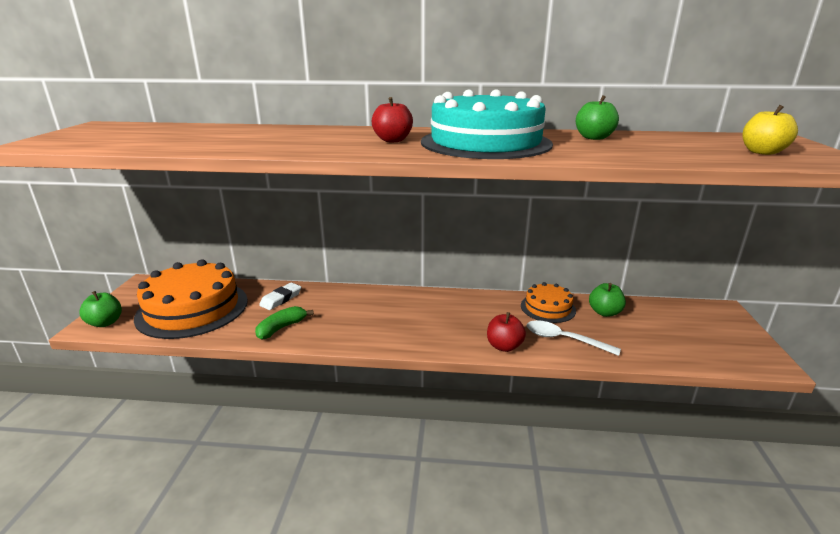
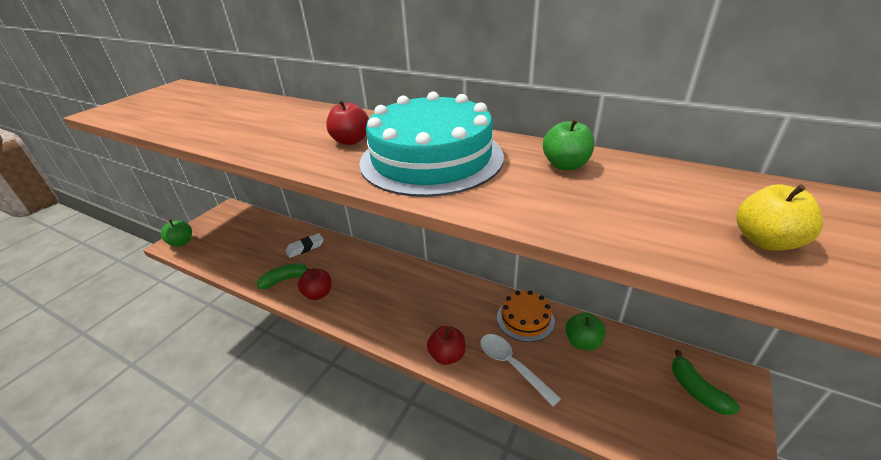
camera: 25 degrees right, 10 degrees up
(193, 308) = (241, 242): orange cake -> none
(332, 331) = (318, 294): none -> red apple
(704, 321) = (696, 390): none -> green banana

